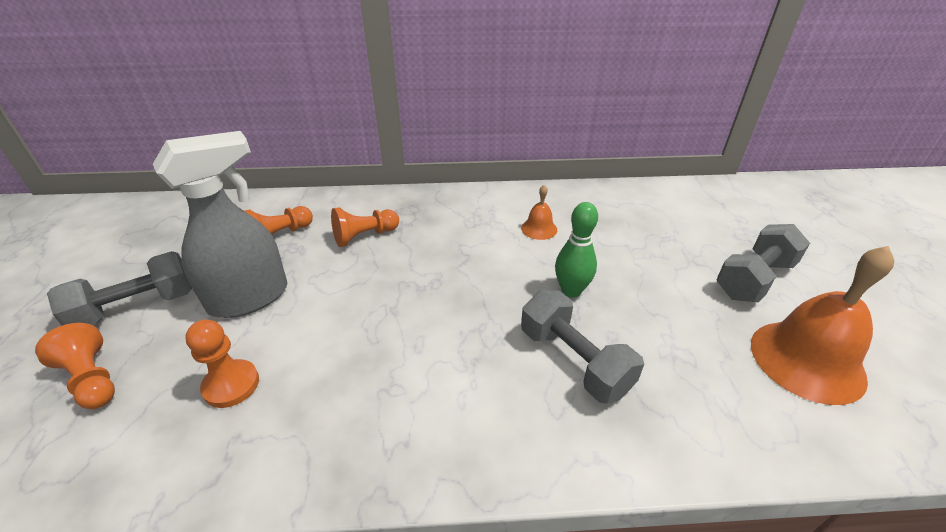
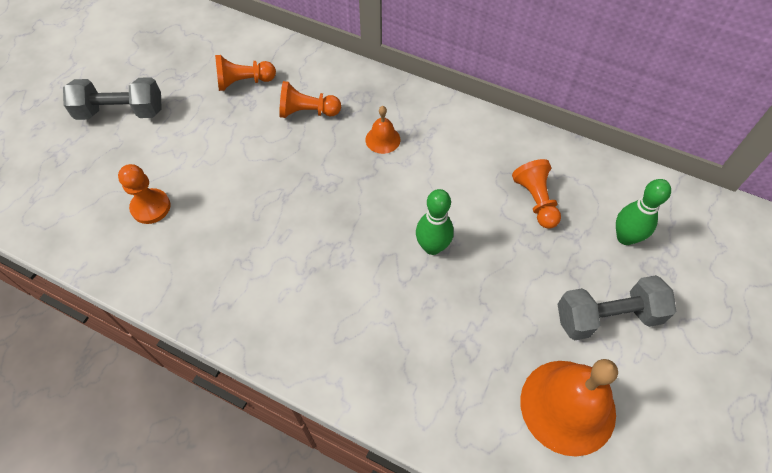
camera: 30 degrees right, 20 degrees up
(92, 379) = (77, 161): orange pawn -> orange pawn (536, 201)
(250, 298) = (194, 137): grey spray bottle -> none
(539, 228) = (459, 170): orange bell -> orange bell (382, 139)
(574, 361) = (382, 307): grey dumbbell -> none
(704, 224) = (625, 237): none -> green bowling pin

